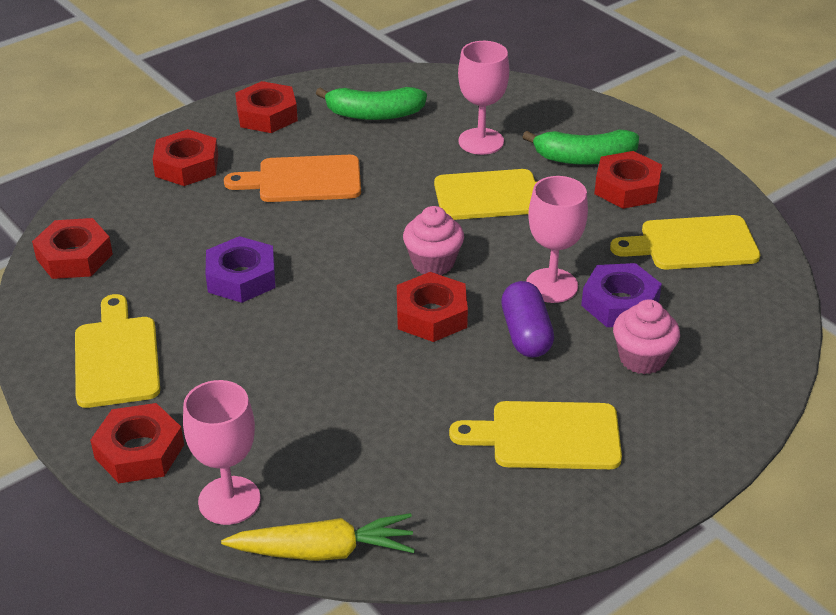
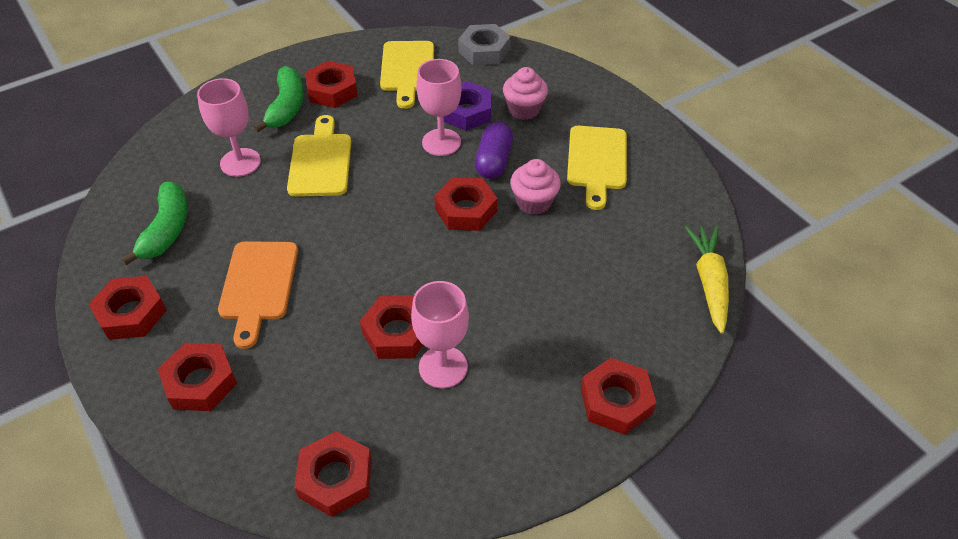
camera: 85 degrees left, 10 degrees up
(116, 357) = (496, 427): yellow cutting board -> none
(229, 500) = (666, 337): pink goblet -> pink goblet (443, 367)
(241, 277) = (397, 332): purple nut -> red nut
(433, 263) = (401, 204): pink cupcake -> pink cupcake (534, 202)
(526, 334) = (493, 161): purple capsule -> purple capsule turned 75 degrees counterclockwise
(766, 312) = (484, 51): none -> grey nut

